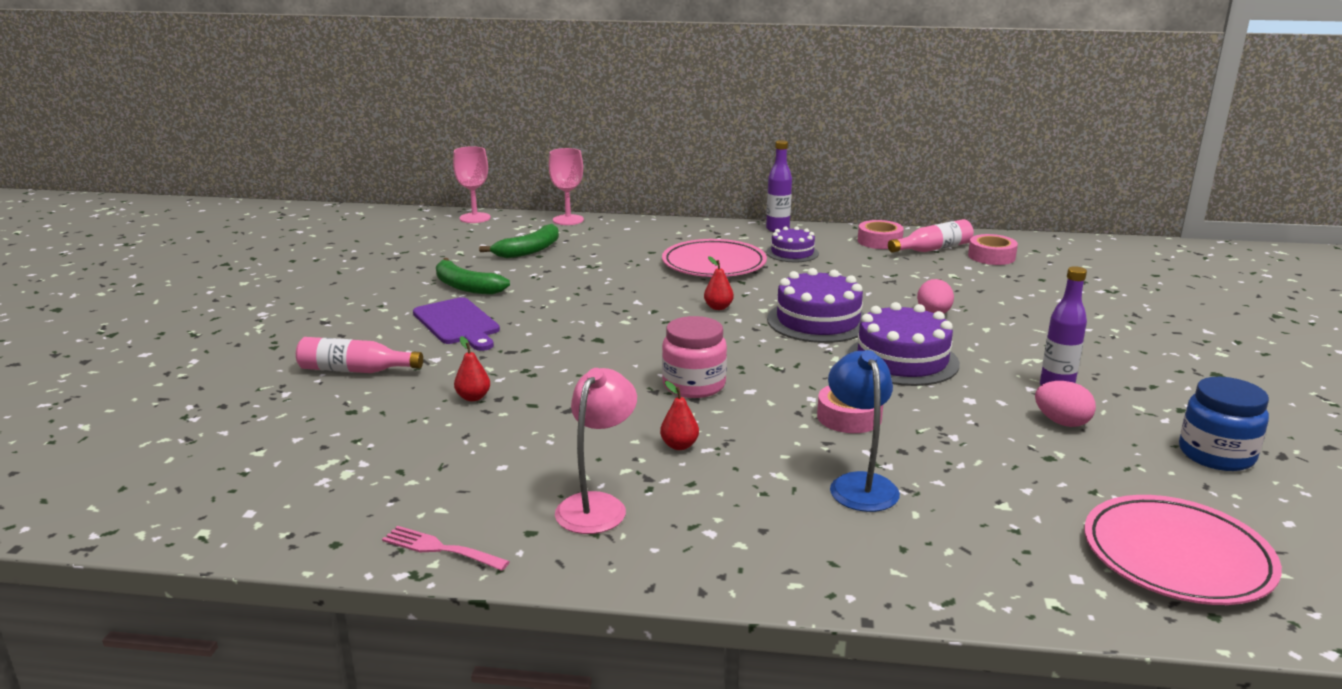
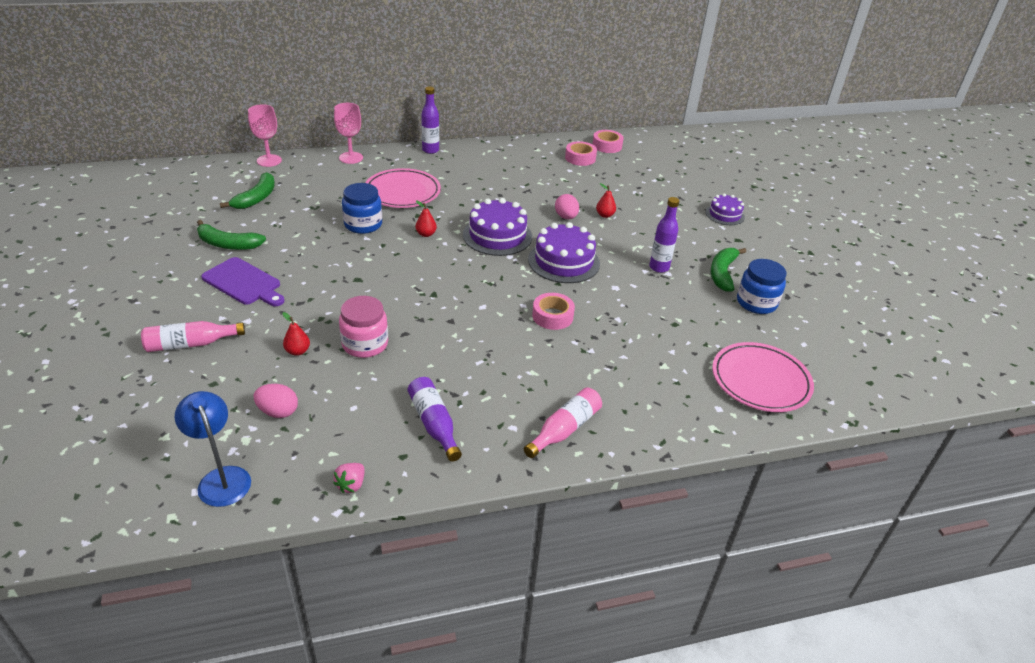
camera: 25 degrees left, 15 degrees up
(440, 549) = (351, 485): pink fork -> pink strawberry
(475, 218) = (191, 168): pink goblet -> pink goblet (351, 158)
(597, 505) = (434, 424): pink lamp -> purple bottle
(641, 288) = (363, 224): none -> blue jar
(679, 445) = (460, 363): red pear -> red pear (605, 215)
(694, 385) = (444, 309): pink jar -> pink jar (365, 344)
(792, 253) = (451, 173): purple cake -> purple cake (724, 214)
(859, 484) = (581, 369): blue lamp -> blue lamp (221, 478)
(879, 241) = (504, 153): pink tape -> pink tape (607, 146)
(933, 249) = (541, 156): pink bottle -> pink bottle (564, 429)
(1061, 422) = (671, 295): pink egg -> pink egg (278, 412)
(1168, 410) = (722, 273): none -> green banana

